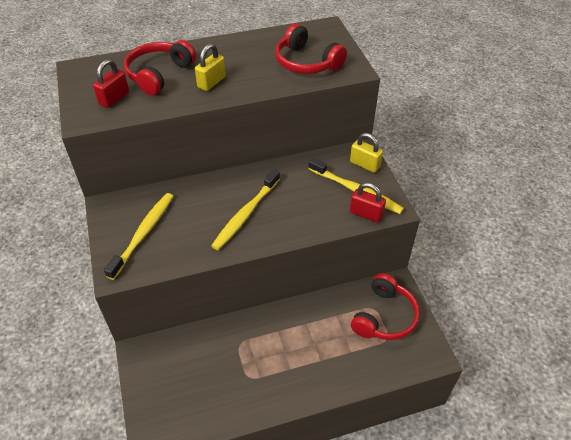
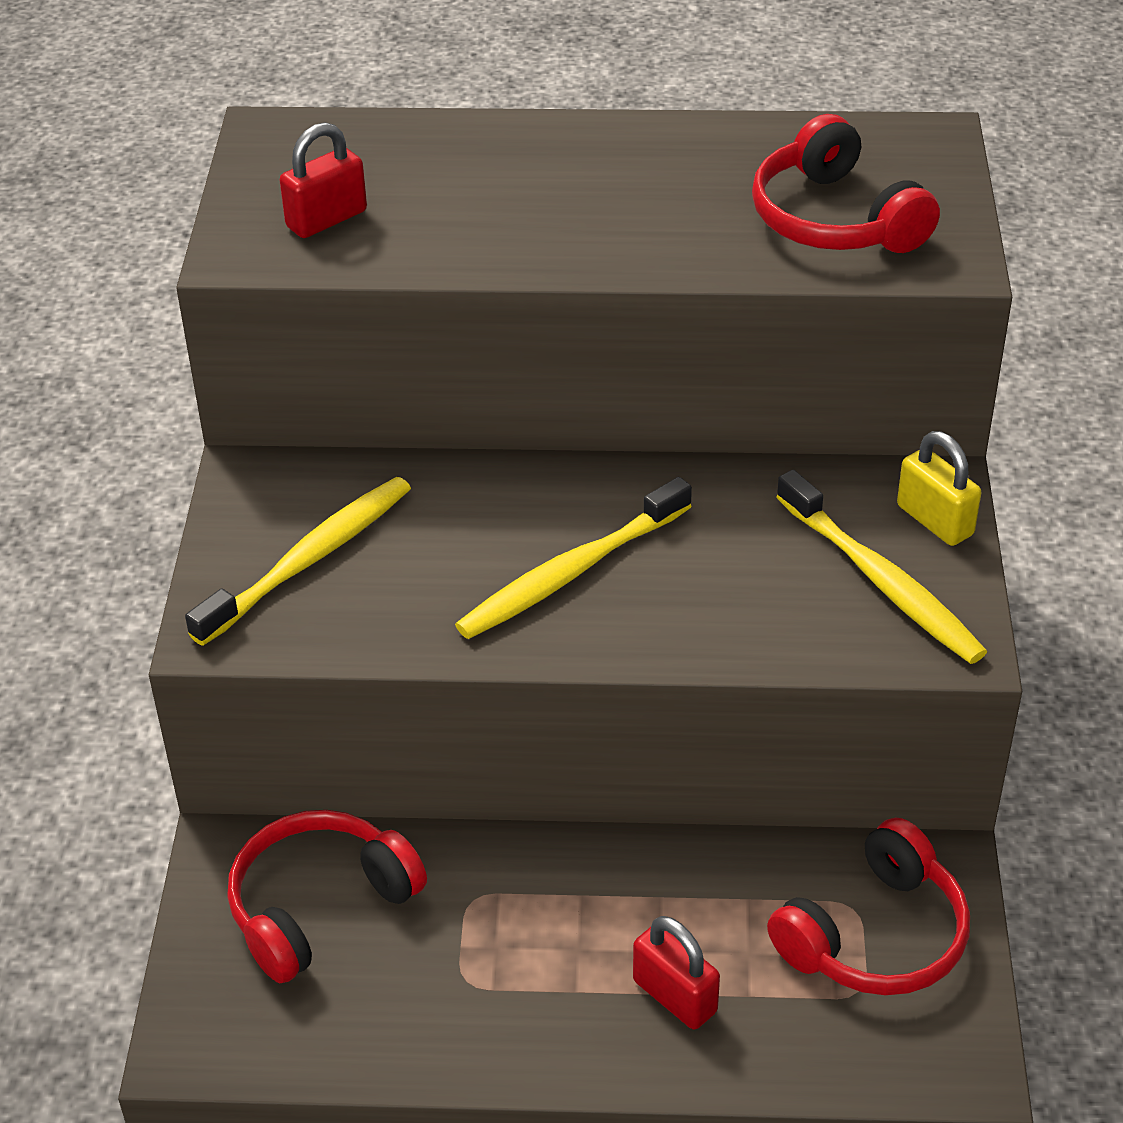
camera: 20 degrees right, 5 degrees down
(159, 74) = (453, 181): red headphones -> red headphones (319, 905)
(211, 82) = (572, 224): yellow padlock -> none
(366, 214) = (881, 643): red padlock -> red padlock (675, 996)

